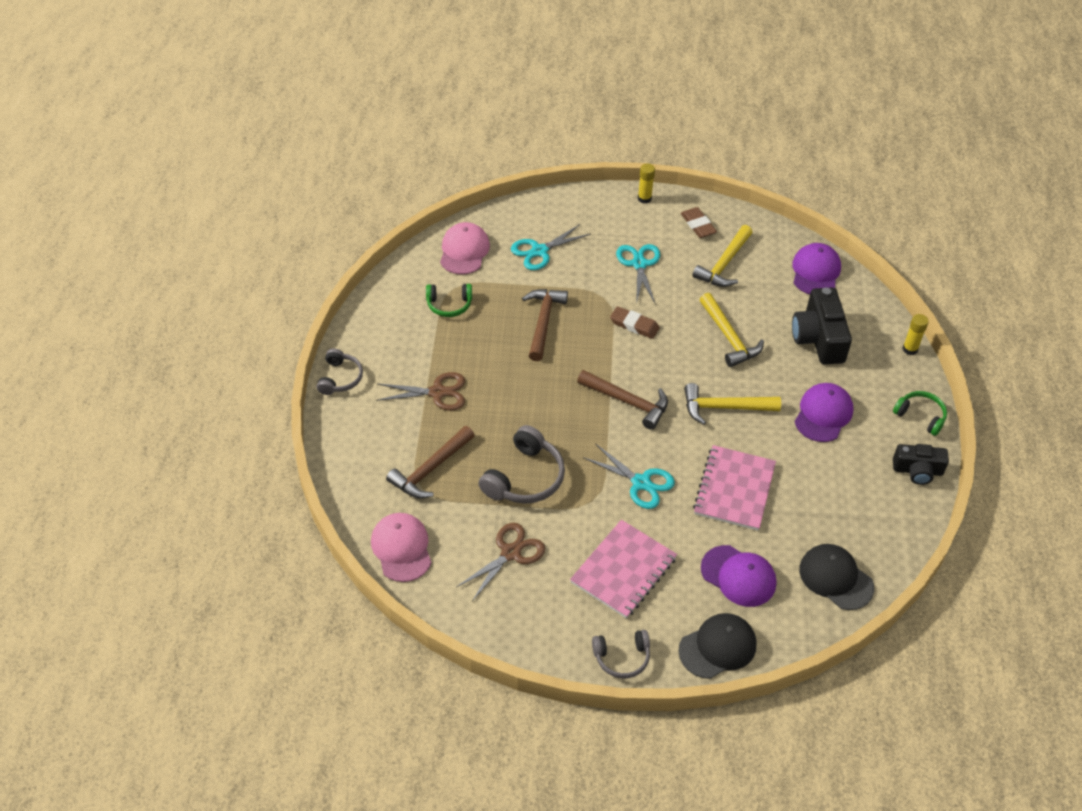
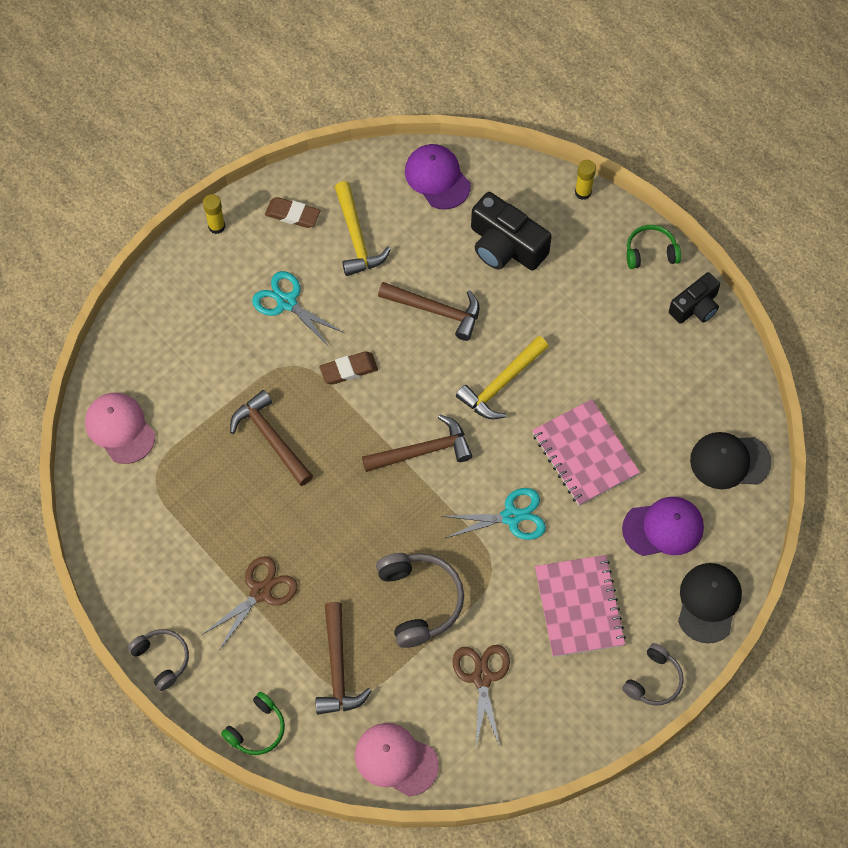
camera: 45 degrees left, 15 degrees up
(449, 304) = (171, 496): green headphones -> green headphones (257, 729)
(539, 251) = (187, 367): turquoise scissors -> none
(729, 337) = (436, 311): yellow hammer -> brown hammer
(823, 414) = (580, 319): purple cap -> none

